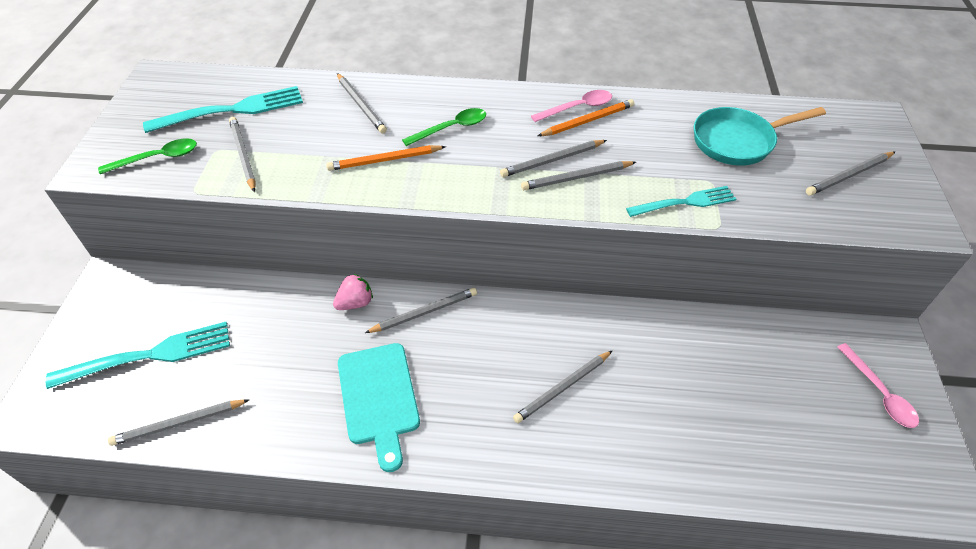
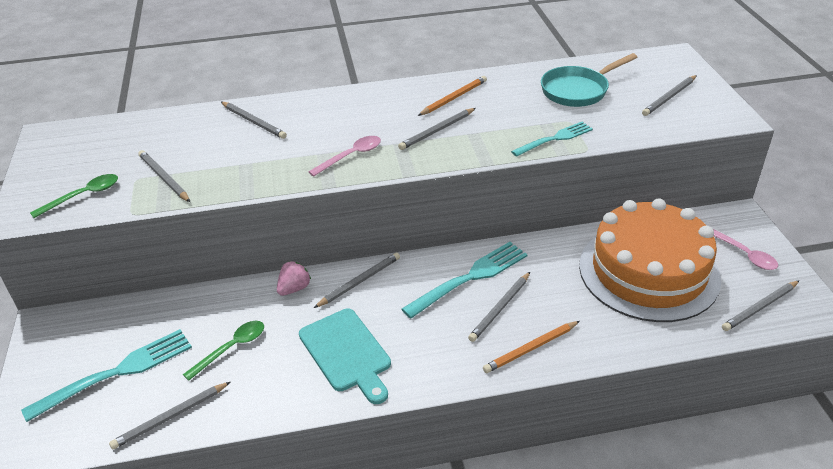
camera: 15 degrees left, 10 degrees down
(233, 110) = (136, 147): turquoise fork -> turquoise fork (470, 277)
(385, 160) = (295, 157): orange pencil -> orange pencil (531, 349)
(451, 128) = (342, 124): green spoon -> green spoon (231, 348)
(576, 178) = (462, 139): grey pencil -> grey pencil (760, 307)
(577, 108) = (441, 90): pink spoon -> pink spoon (351, 156)
(752, 386) = (648, 271): none -> orange cake

